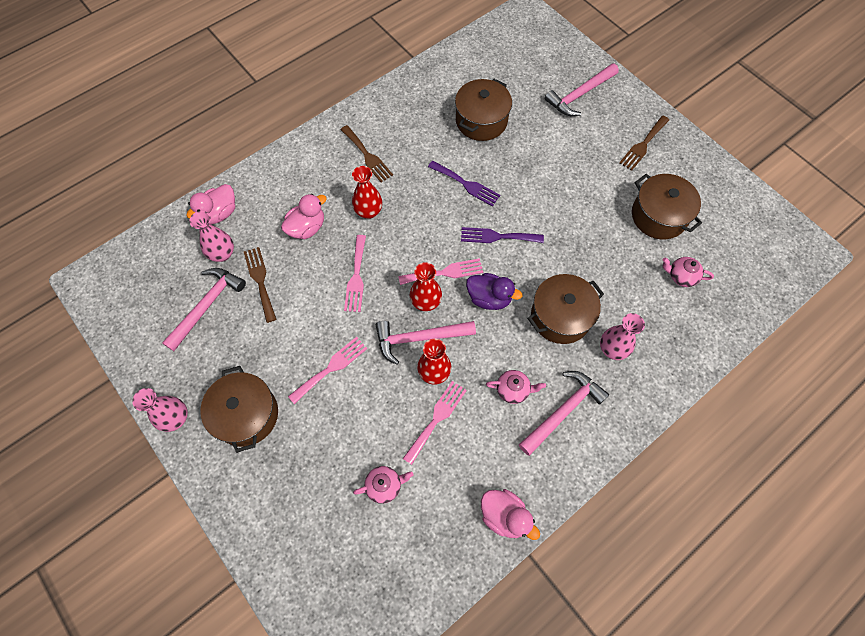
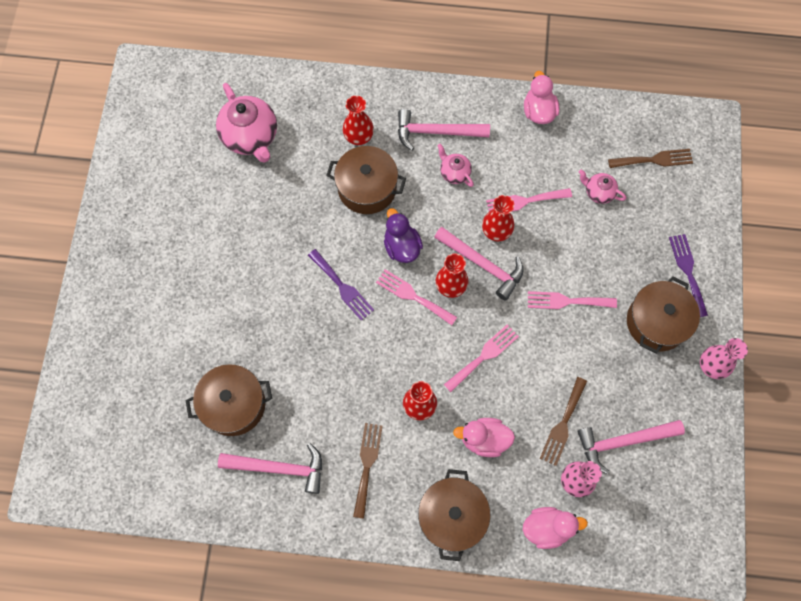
camera: 135 degrees left, 5 degrees up
(466, 184) = (315, 354): purple fork -> purple fork (688, 271)
(579, 95) = (123, 347): pink hammer -> pink hammer (280, 468)
(612, 349) = (358, 137): pink vase -> red vase
(643, 145) = (138, 253): brown fork -> brown fork (654, 160)
(659, 216) = (206, 189): brown pot -> brown pot (452, 516)
(681, 276) = (251, 137): pink teapot -> pink teapot, size x1.94

